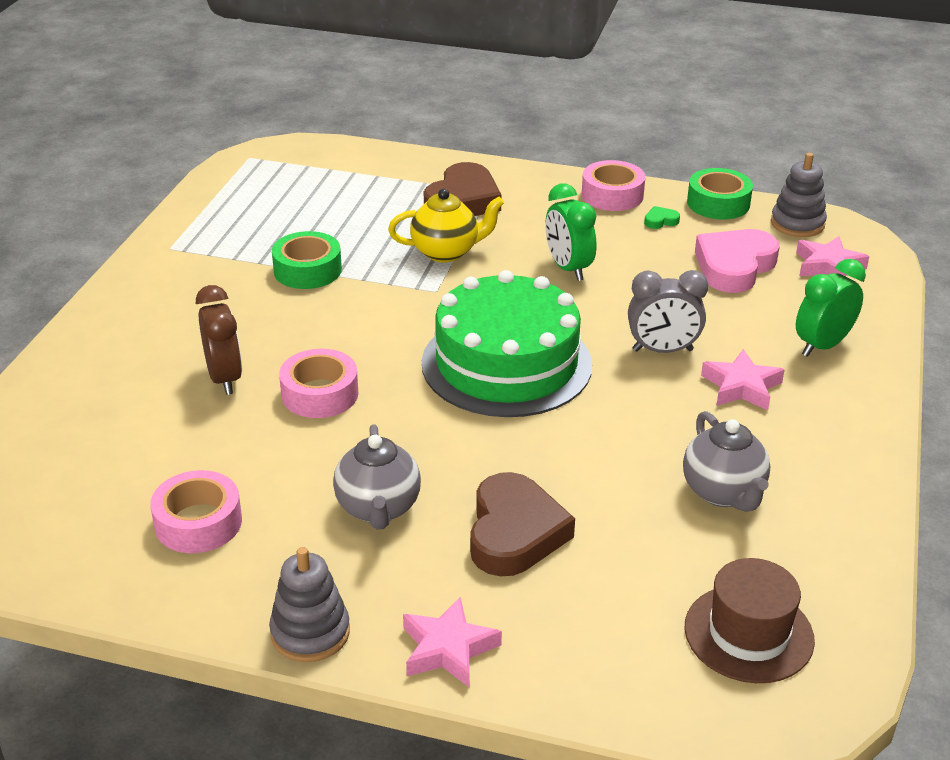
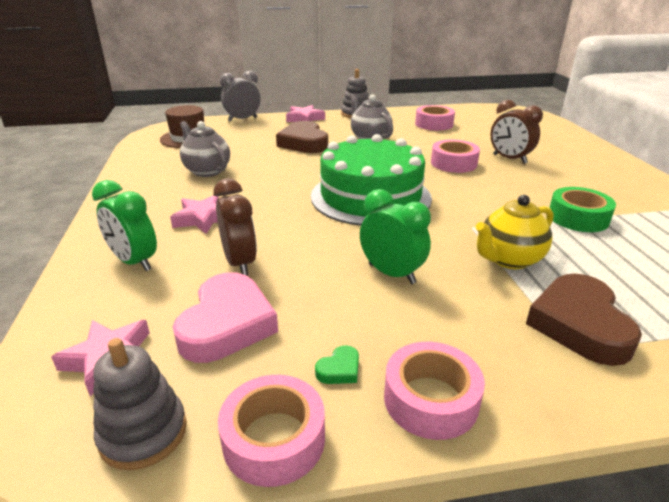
camera: 155 degrees right, 5 degrees down
(662, 350) = (269, 228): grey clock -> grey clock (242, 119)
(710, 316) = (240, 263): none -> brown clock
(718, 203) = (274, 439): green tape -> pink tape
(822, 346) = (134, 262): green clock -> green clock turned 105 degrees clockwise

